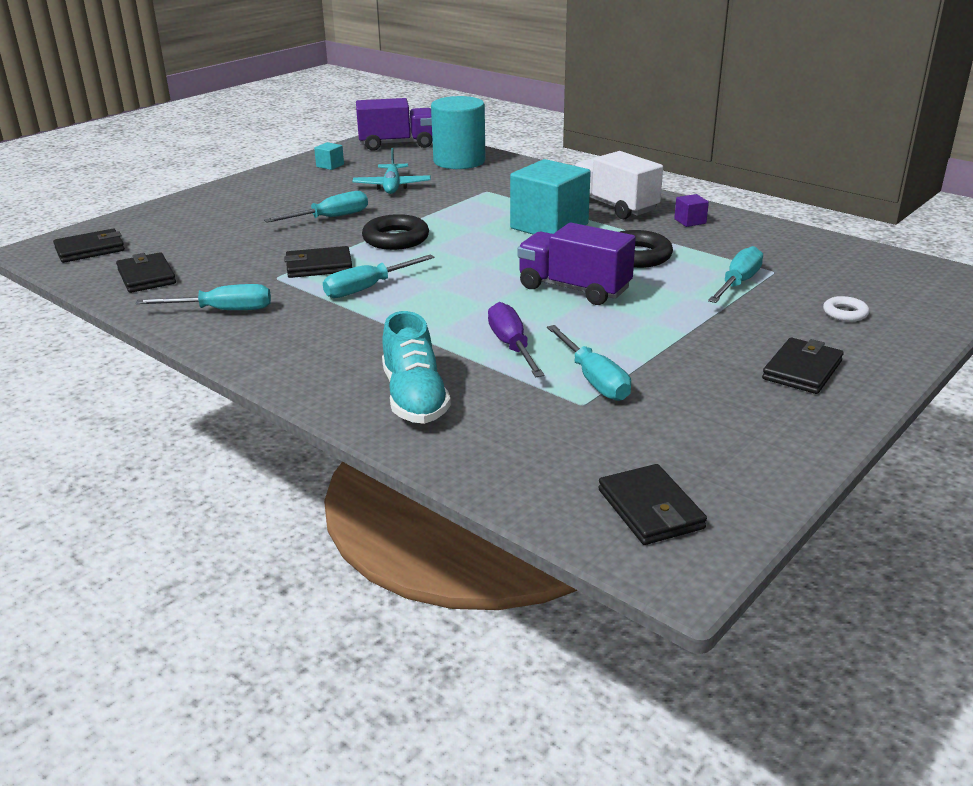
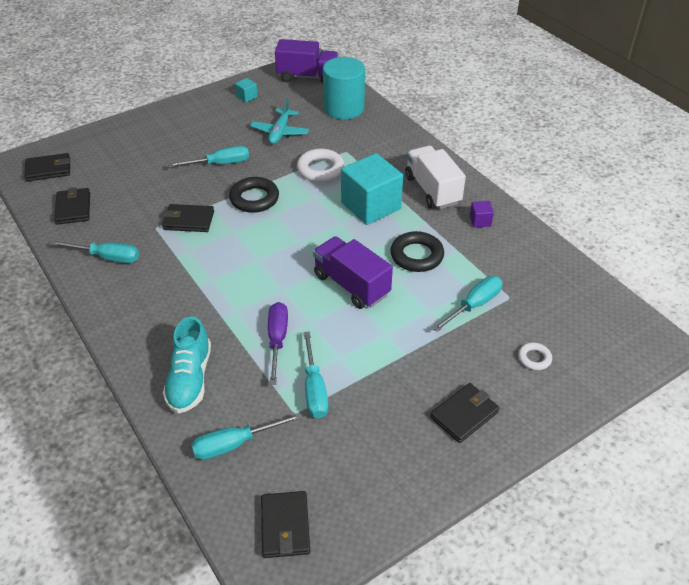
camera: 15 degrees right, 15 degrees up
(367, 288) = (210, 253): turquoise screwdriver -> turquoise screwdriver (234, 444)
(465, 207) = (320, 169): none -> white ring

